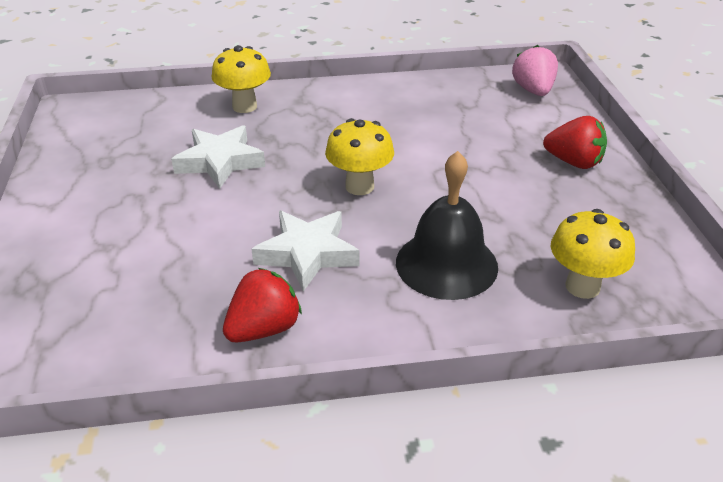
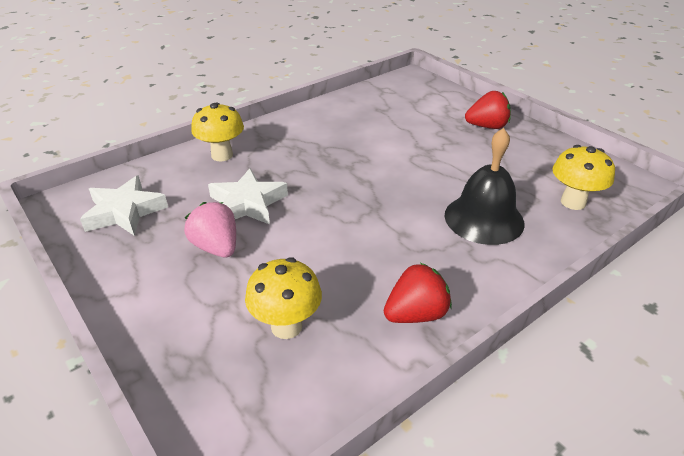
camera: 30 degrees left, 0 degrees up
(264, 329) = (416, 314): red strawberry -> red strawberry turned 45 degrees clockwise
(307, 254) = (387, 247): white star -> white star (124, 212)
(359, 186) = (372, 186): yellow mushroom -> yellow mushroom (286, 326)
(533, 91) = (415, 88): pink strawberry -> pink strawberry (216, 247)

